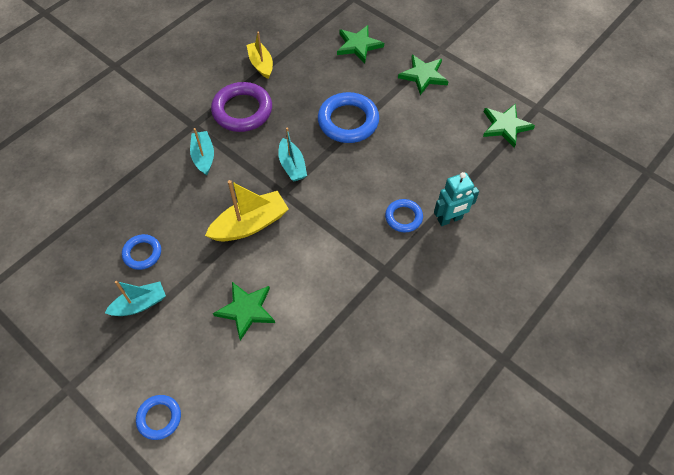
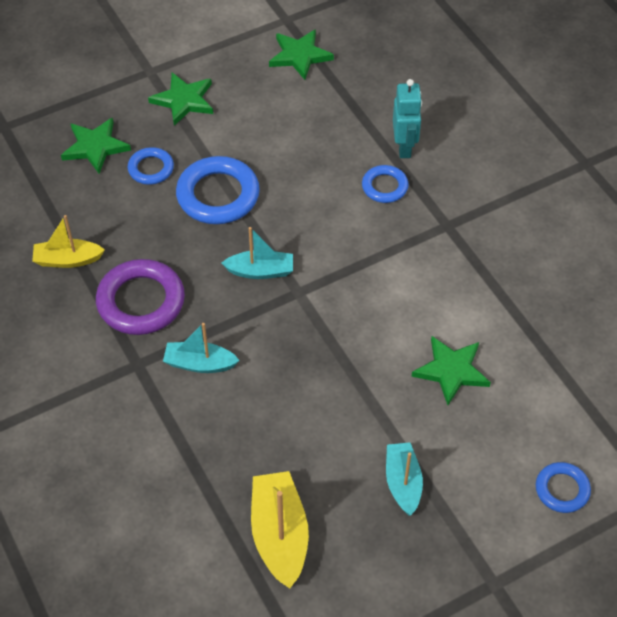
camera: 70 degrees left, 5 degrees down
(142, 253) = (327, 466): blue ring -> blue ring (151, 169)
(250, 224) = (331, 337): yellow boat -> yellow boat (279, 535)

